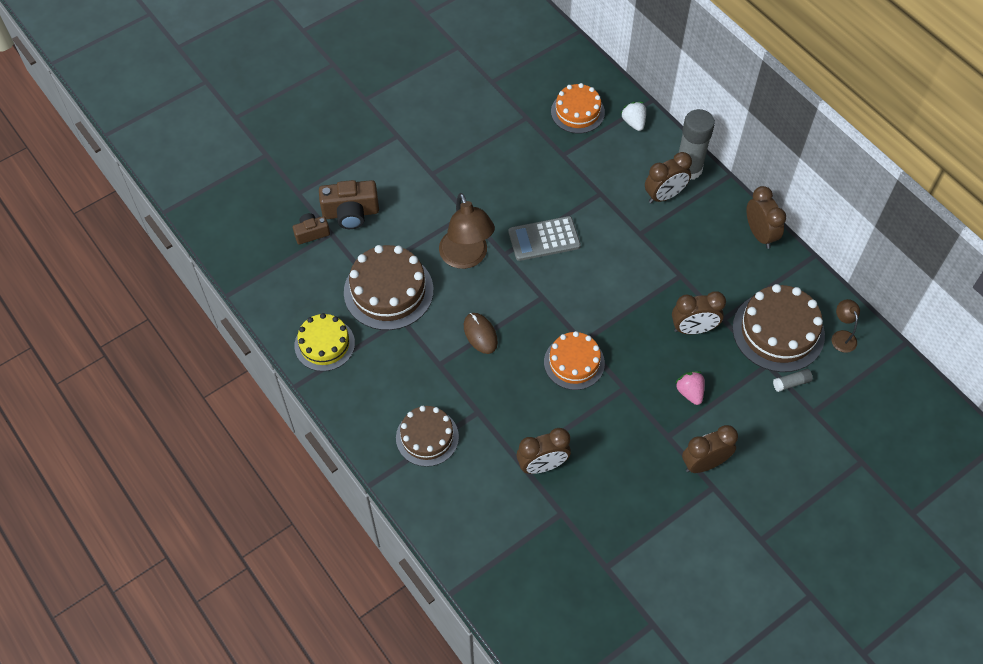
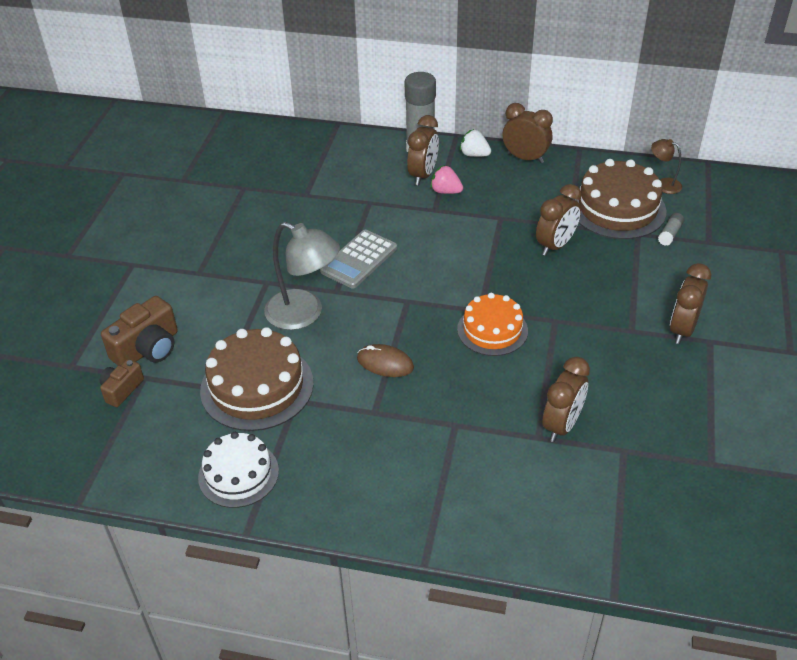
camera: 40 degrees left, 15 degrees down
(324, 344) = (238, 474): yellow cake -> white cake
(427, 437) = (433, 479): brown cake -> none
(466, 257) = (304, 314): brown lamp -> grey lamp
(577, 112) = (284, 161): orange cake -> none
(633, 122) = (340, 143): white strawberry -> white strawberry (474, 154)
(690, 392) = (608, 289): pink strawberry -> pink strawberry (445, 191)

